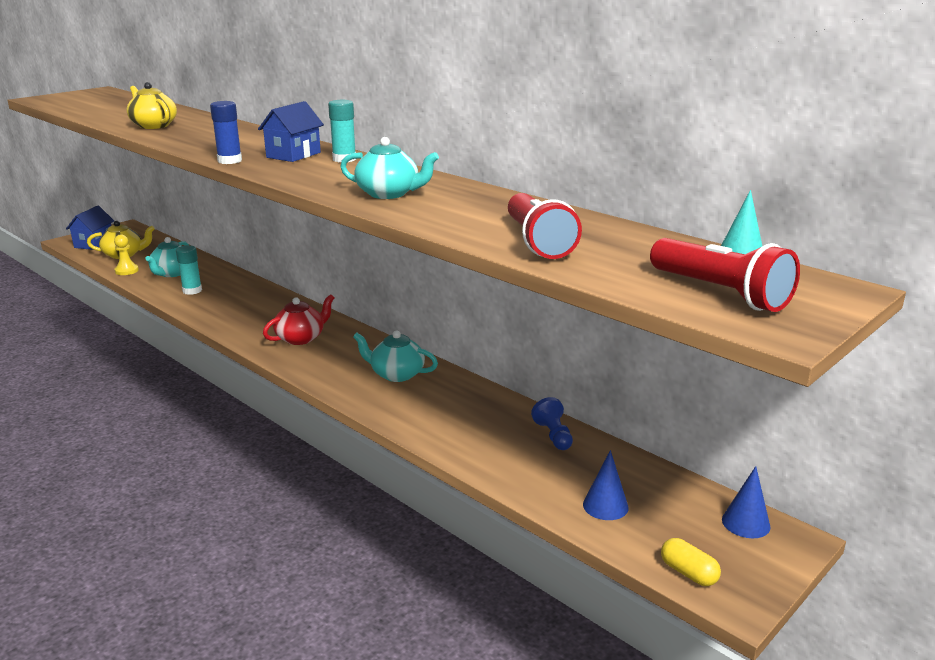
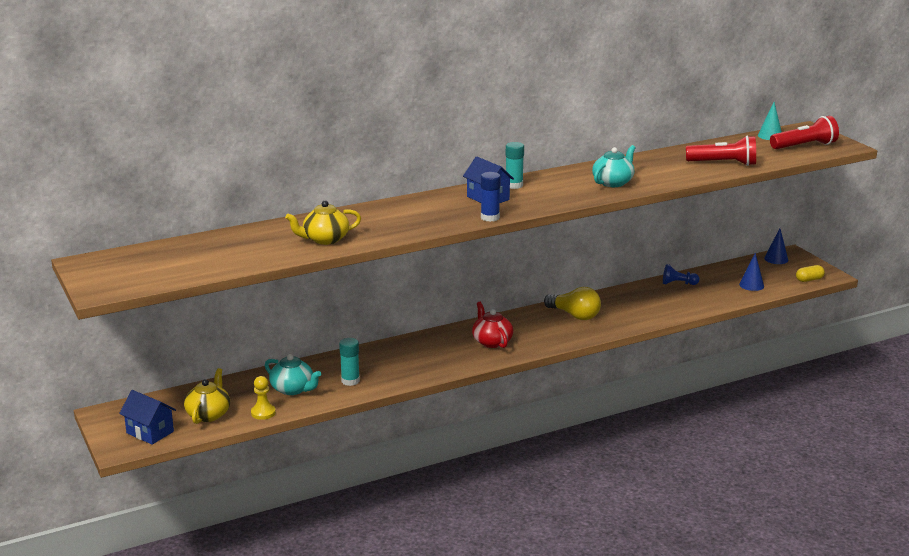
camera: 70 degrees left, 0 degrees up
(396, 374) = (574, 315): turquoise teapot -> yellow light bulb

